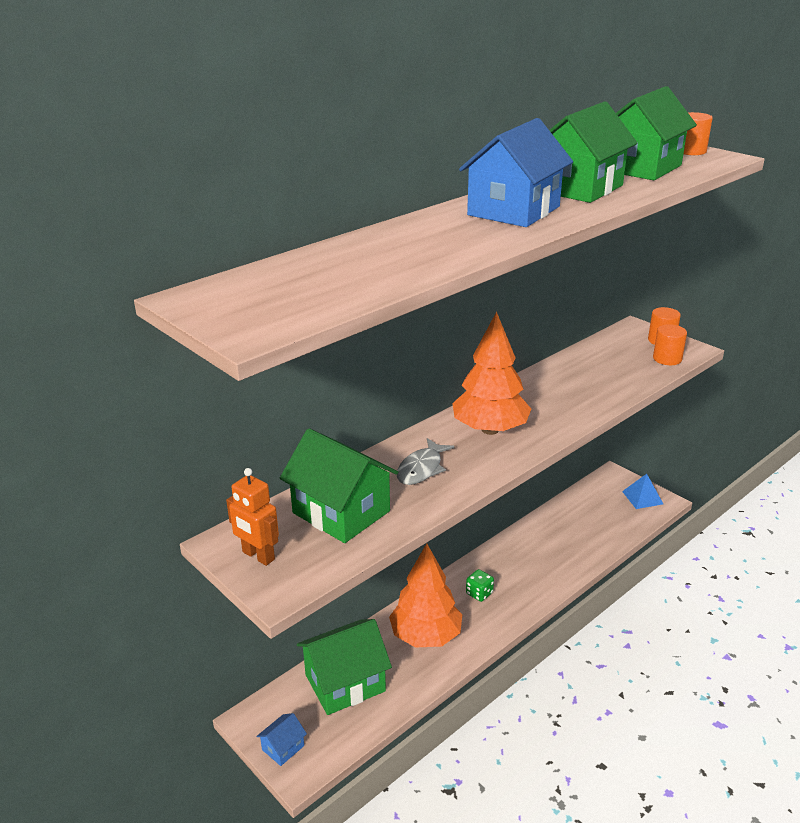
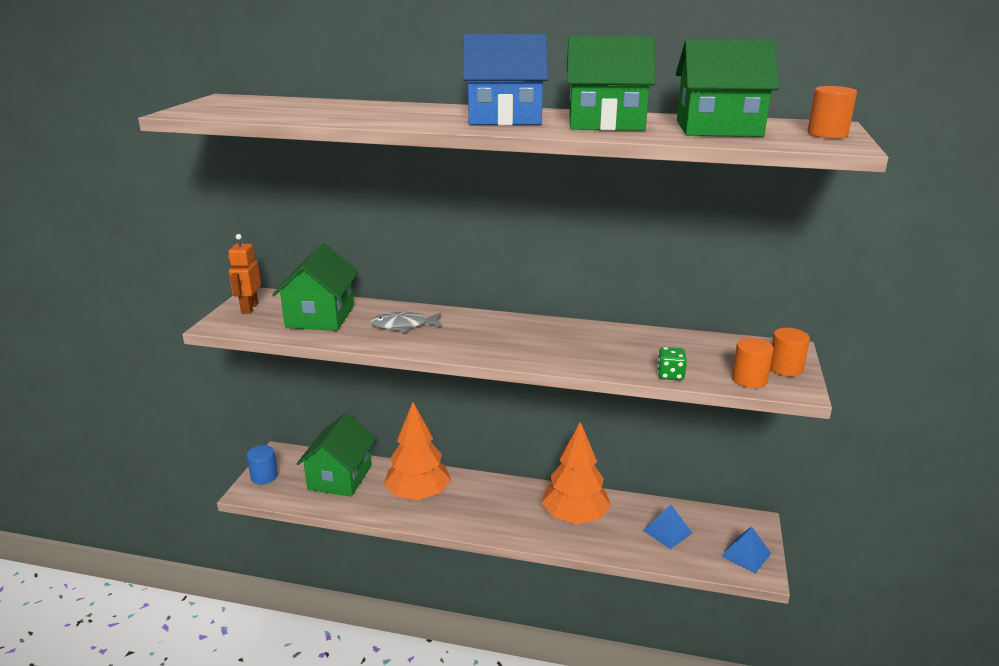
camera: 55 degrees right, 5 degrees down
(283, 748) = (264, 476): blue house -> blue cylinder
(345, 683) = (340, 477): green house -> green house turned 75 degrees clockwise
(479, 593) = (492, 502): green dice -> green dice (670, 375)
(490, 430) = (491, 334): orange tree -> orange tree (575, 517)
(592, 519) = (667, 532): none -> blue pyramid

